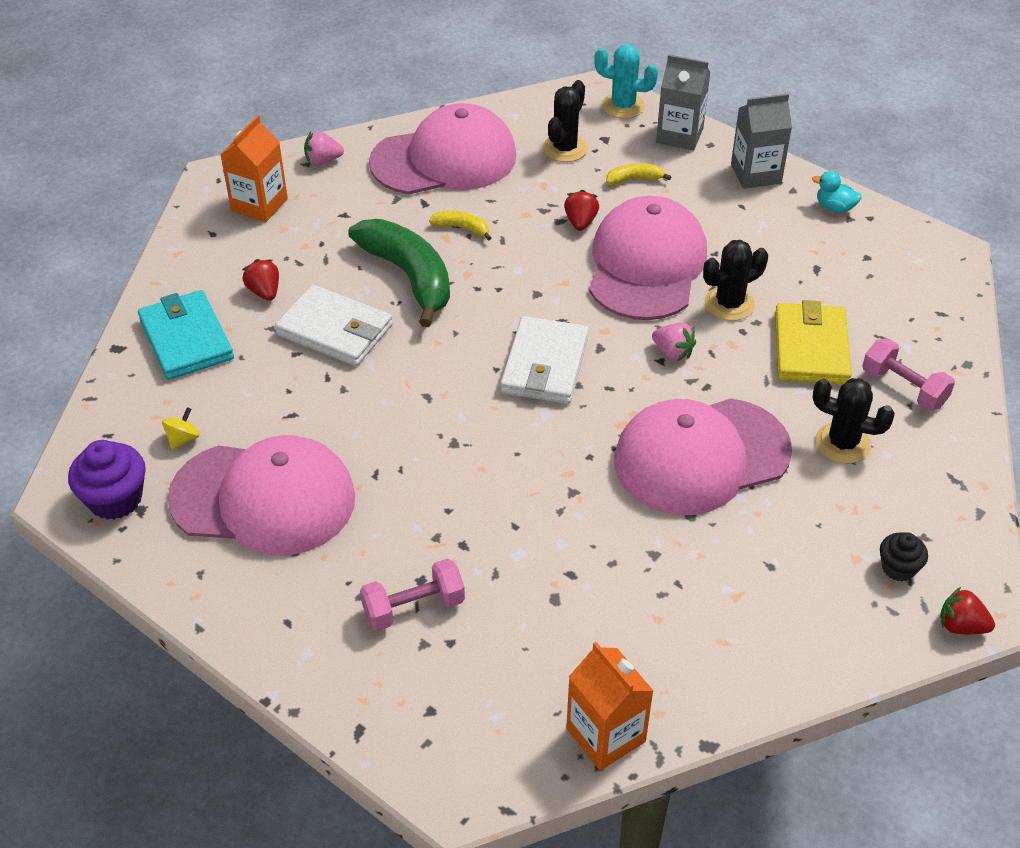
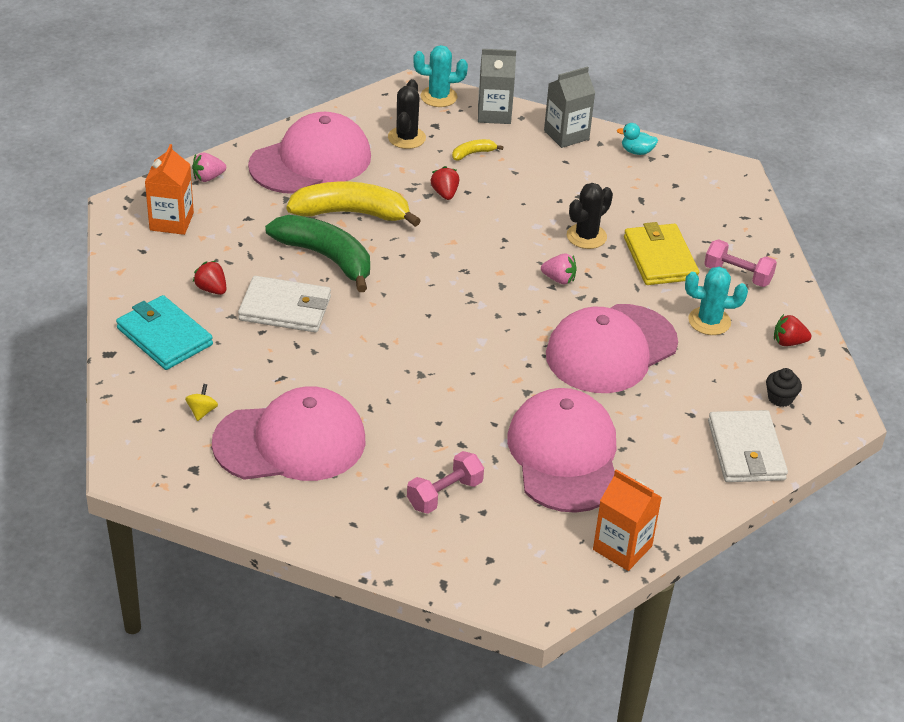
camera: 20 degrees left, 5 degrees down
(115, 499) = (169, 465): purple cupcake -> none
(462, 228) = (351, 213): yellow banana -> yellow banana, size x2.32
(544, 365) = (465, 305): white wallet -> white wallet (746, 451)
(646, 265) = (511, 218): pink cap -> pink cap (564, 455)
(842, 443) = (709, 321): black cactus -> turquoise cactus
(961, 626) = (836, 427): red strawberry -> red strawberry (788, 342)

